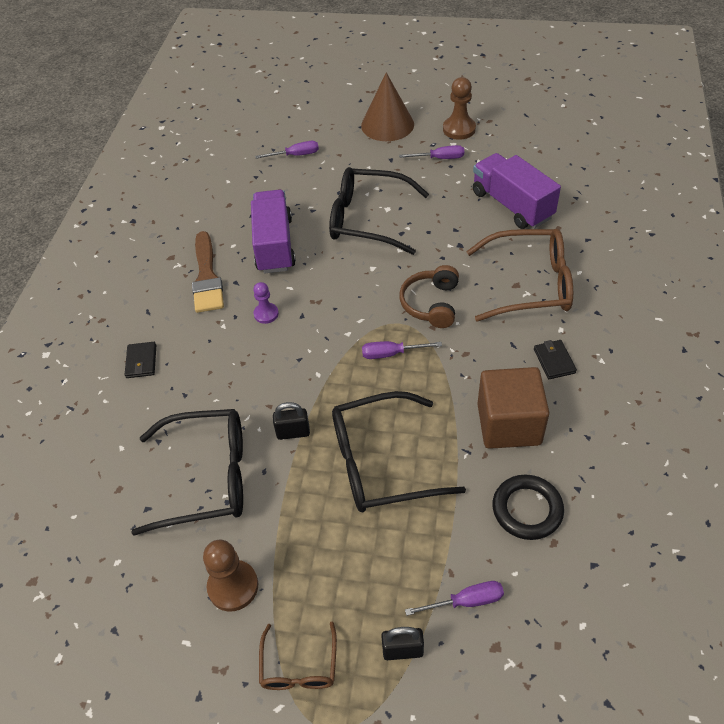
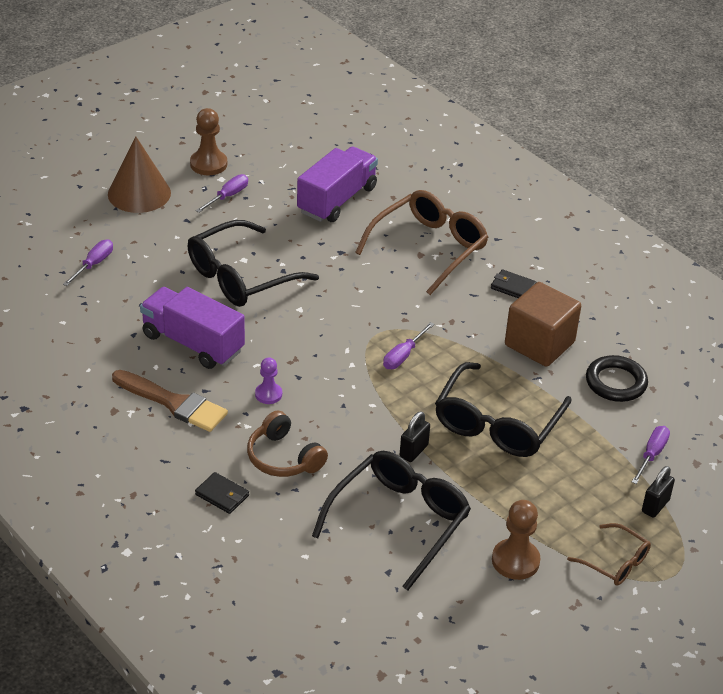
camera: 55 degrees left, 10 degrees down
(431, 304) = (381, 305): brown headphones -> brown headphones (283, 457)
(512, 205) = (337, 200): purple truck -> purple truck turned 120 degrees clockwise

